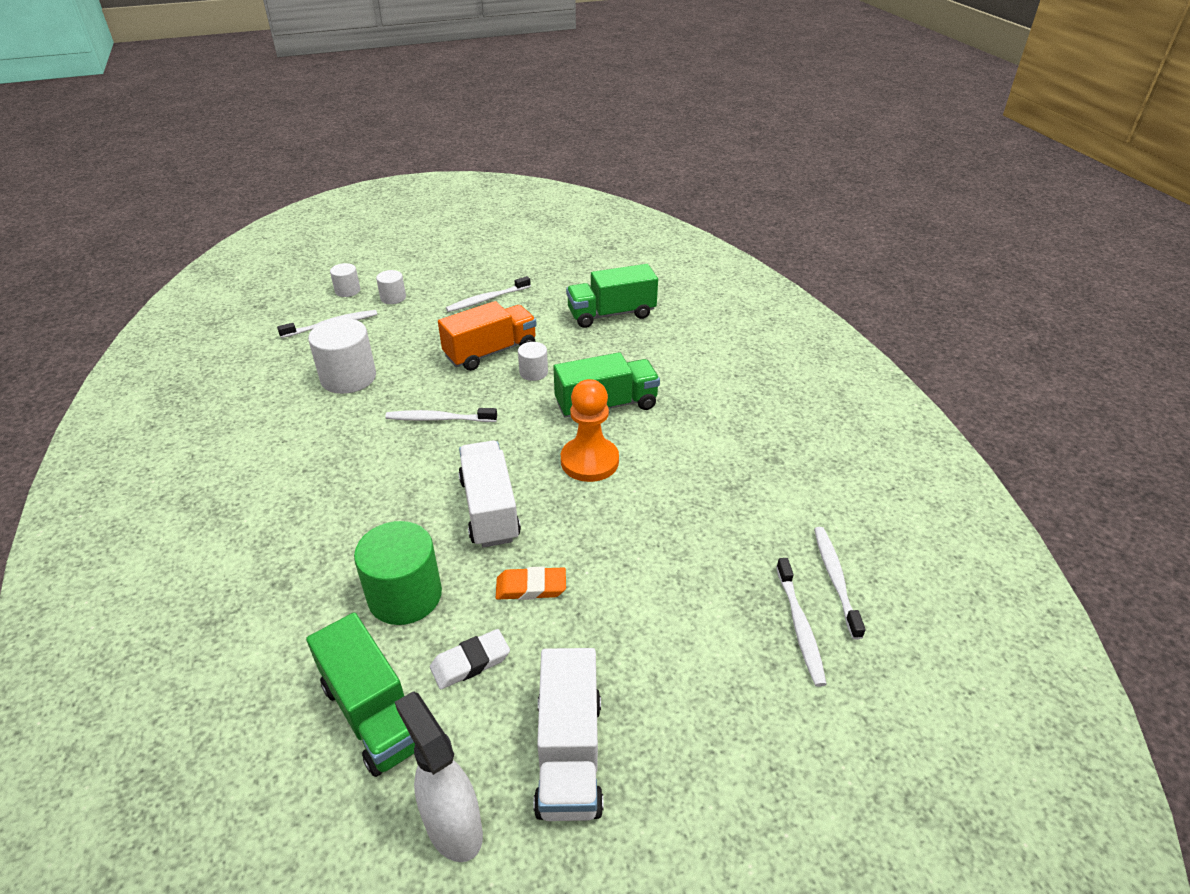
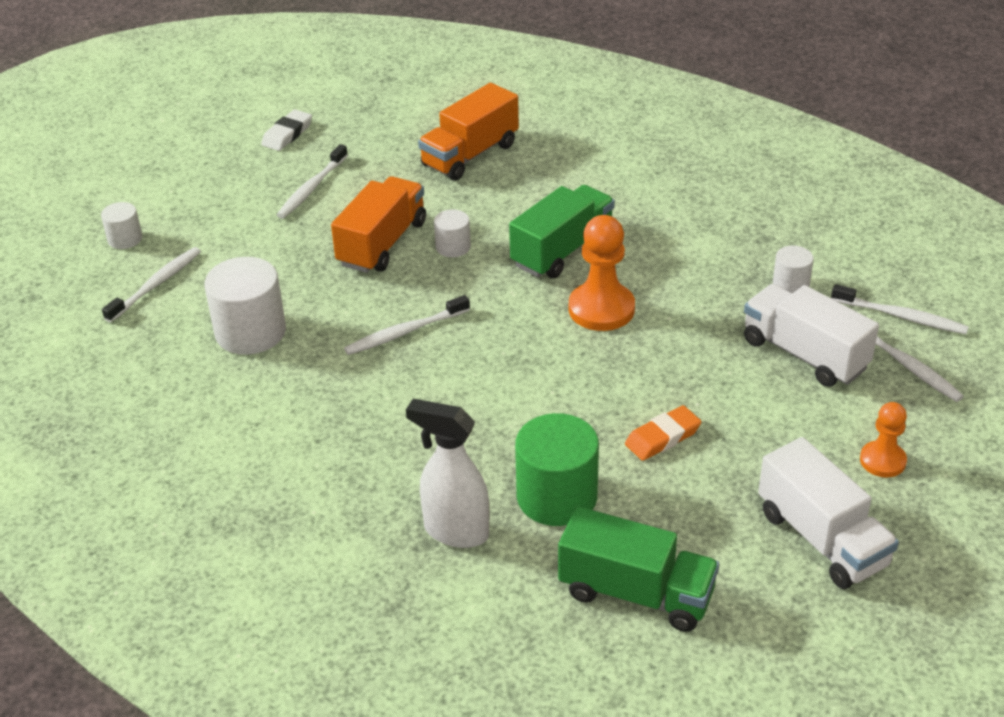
camera: 30 degrees left, 0 degrees up
(393, 298) = (194, 226): white cylinder -> white cylinder (791, 284)
(453, 826) = (786, 630): white spray bottle -> white spray bottle (455, 531)
(470, 662) = (674, 517): white eraser -> white eraser (287, 134)
(489, 509) = (553, 391): white truck -> white truck (804, 354)
(611, 314) = (470, 155): green truck -> orange truck
(694, 707) = (882, 461): none -> orange pawn
(835, 579) = (901, 317): white toothbrush -> white toothbrush turned 150 degrees clockwise

